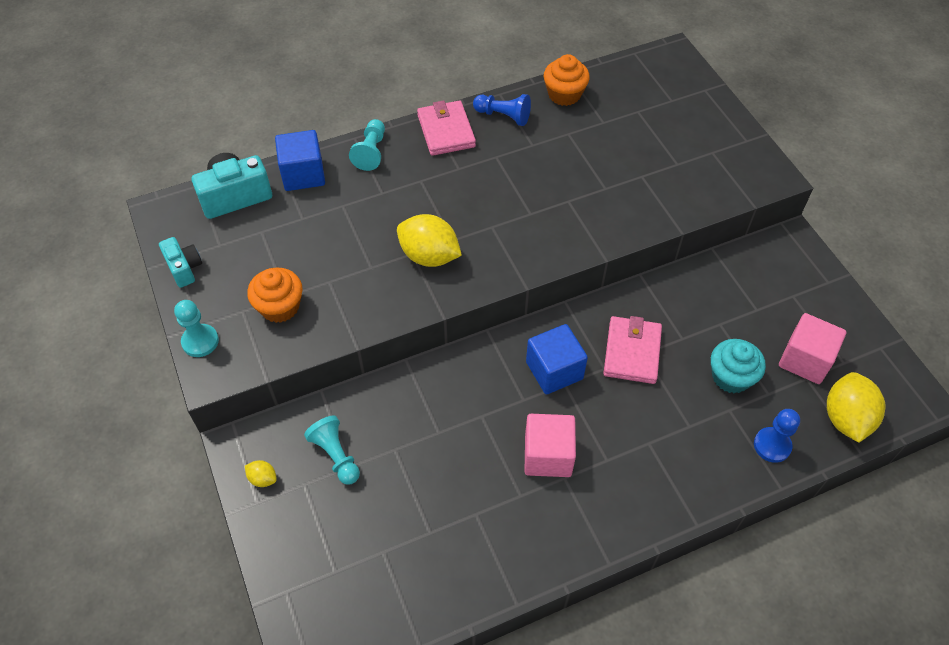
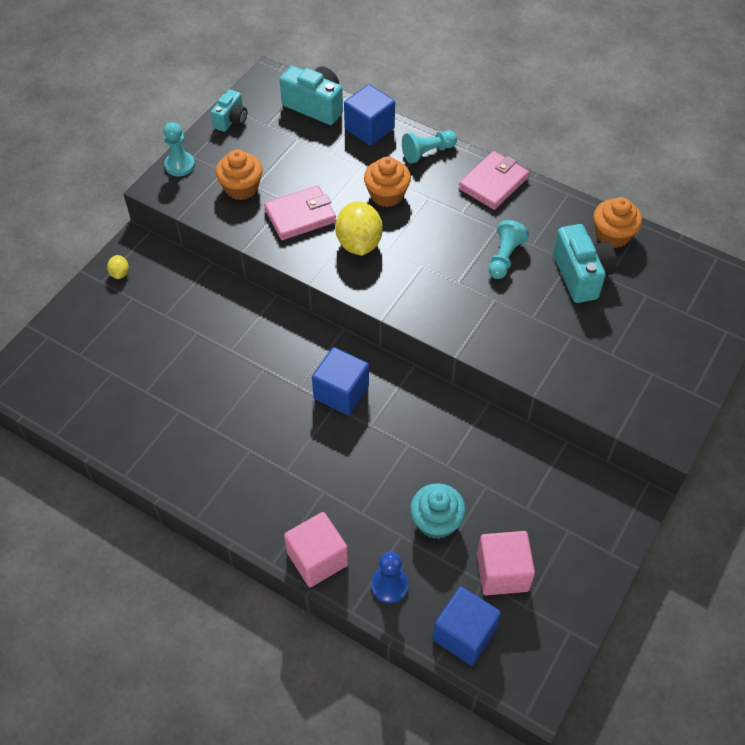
camera: 55 degrees right, 0 degrees up
(336, 455) = (166, 302): turquoise pawn -> turquoise pawn (504, 257)
(392, 206) = (387, 195): none -> orange cupcake
(503, 116) = (546, 209): blue pawn -> none
(548, 455) = (260, 429): pink cube -> pink cube (317, 559)
(587, 135) = (581, 275): none -> turquoise camera
(632, 352) = (402, 436): pink wallet -> pink wallet (300, 216)
(846, 418) = (464, 634): yellow lemon -> blue cube

